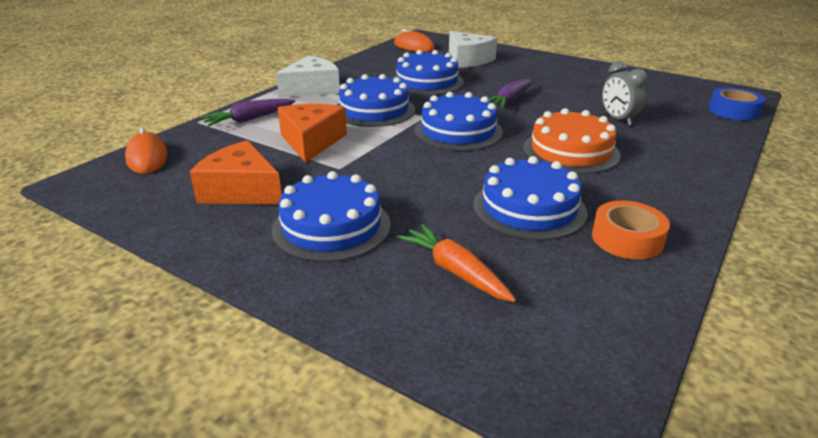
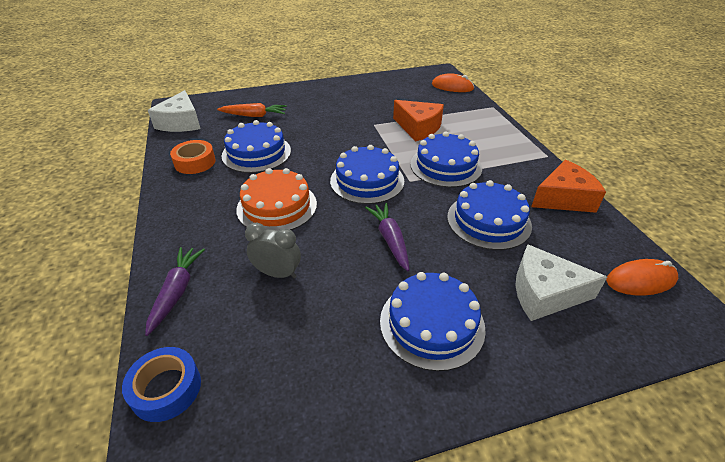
camera: 130 degrees right, 10 degrees up
(241, 191) = (384, 97): orange cheese -> orange cheese (563, 198)
(249, 119) = (478, 121): purple carrot -> purple carrot (177, 292)
(312, 89) = (522, 159): white cheese -> white cheese (181, 122)
(331, 226) = (323, 105): blue cake -> blue cake (432, 323)

